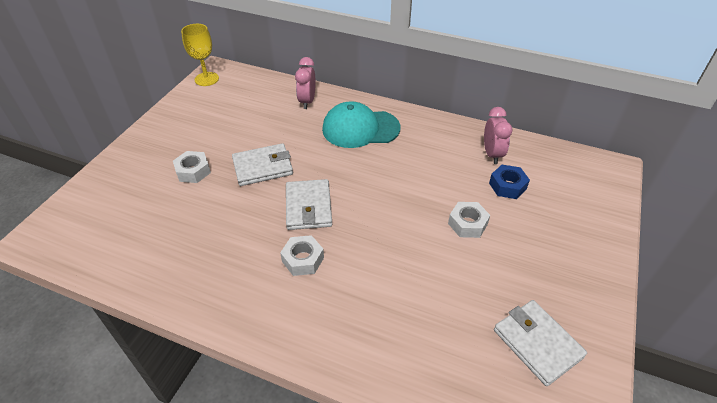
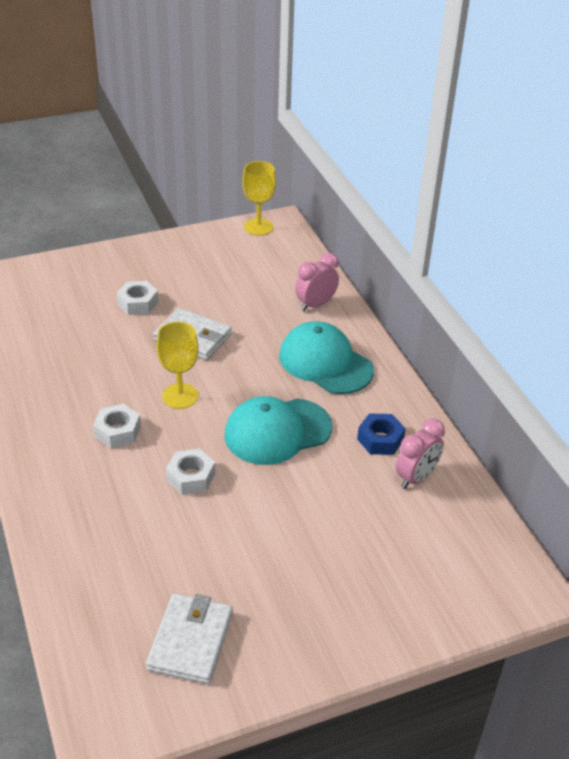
camera: 45 degrees right, 5 degrees down
(308, 207) = (180, 396): white wallet -> yellow goblet
(393, 184) = (277, 431): none -> turquoise cap
(467, 224) = (287, 513): white nut -> white nut (191, 477)
(507, 186) = (381, 515): blue nut -> blue nut (380, 439)

